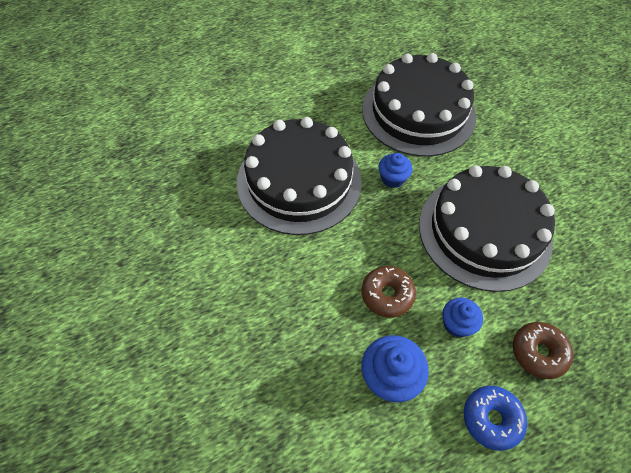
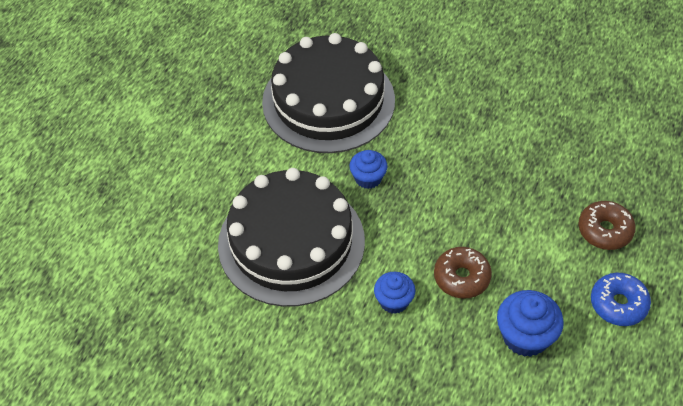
camera: 40 degrees left, 5 degrees down
(457, 324) = (532, 257): blue cupcake -> blue cupcake (394, 301)
(484, 231) = (483, 167): black cake -> none

